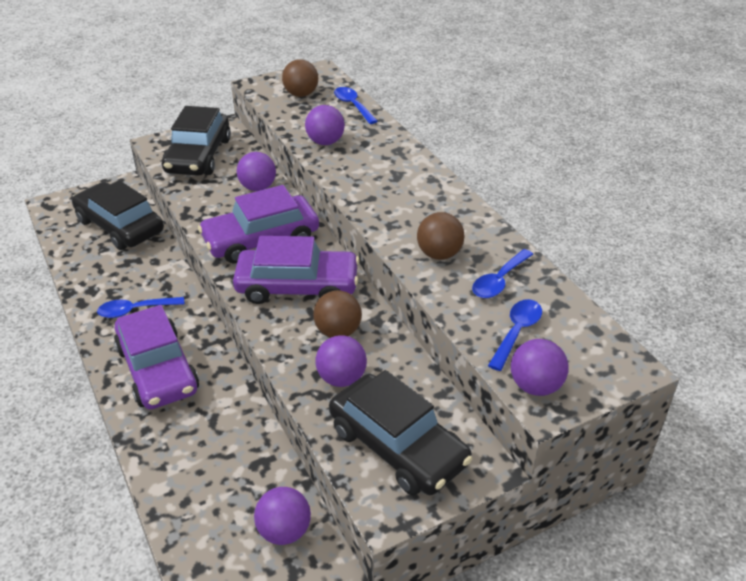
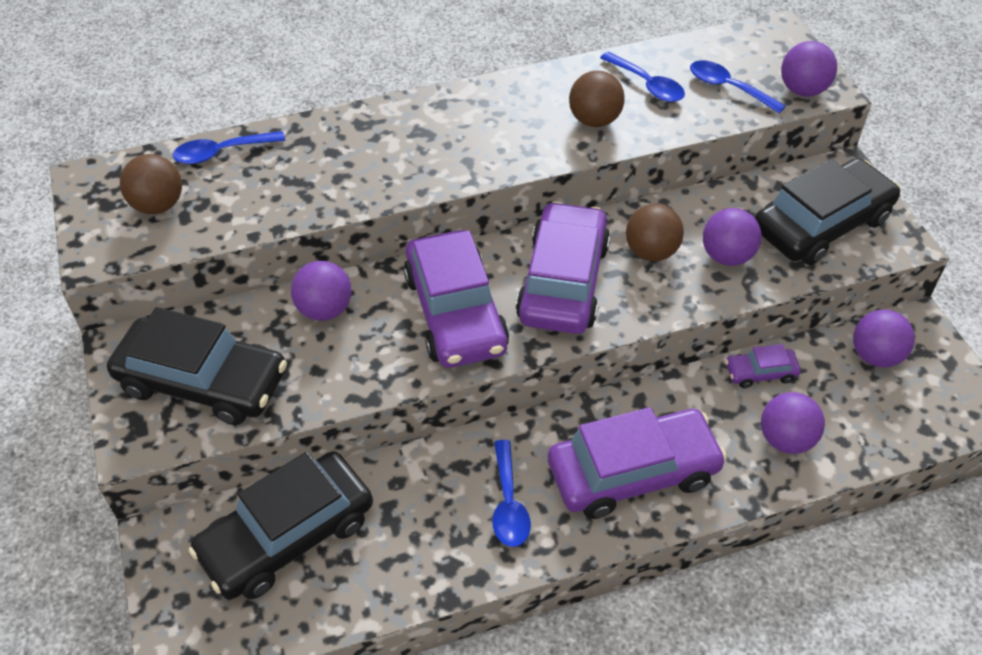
camera: 80 degrees left, 10 degrees up
(257, 443) = (760, 373): none -> purple car
(325, 142) = (314, 190): purple ball -> purple ball (786, 439)

